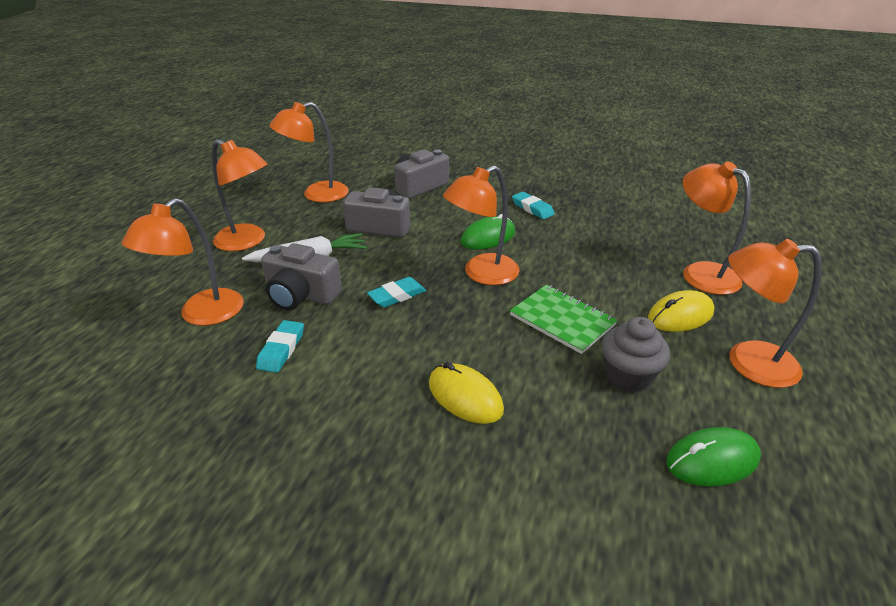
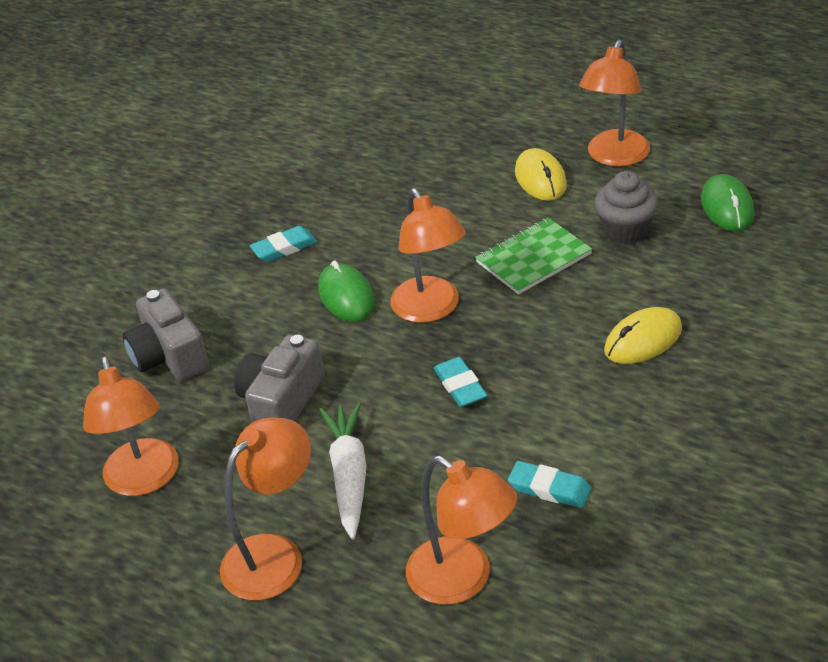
camera: 75 degrees left, 5 degrees up
(301, 295) = (438, 478): grey camera -> none
(700, 273) = (470, 148): orange lamp -> none

